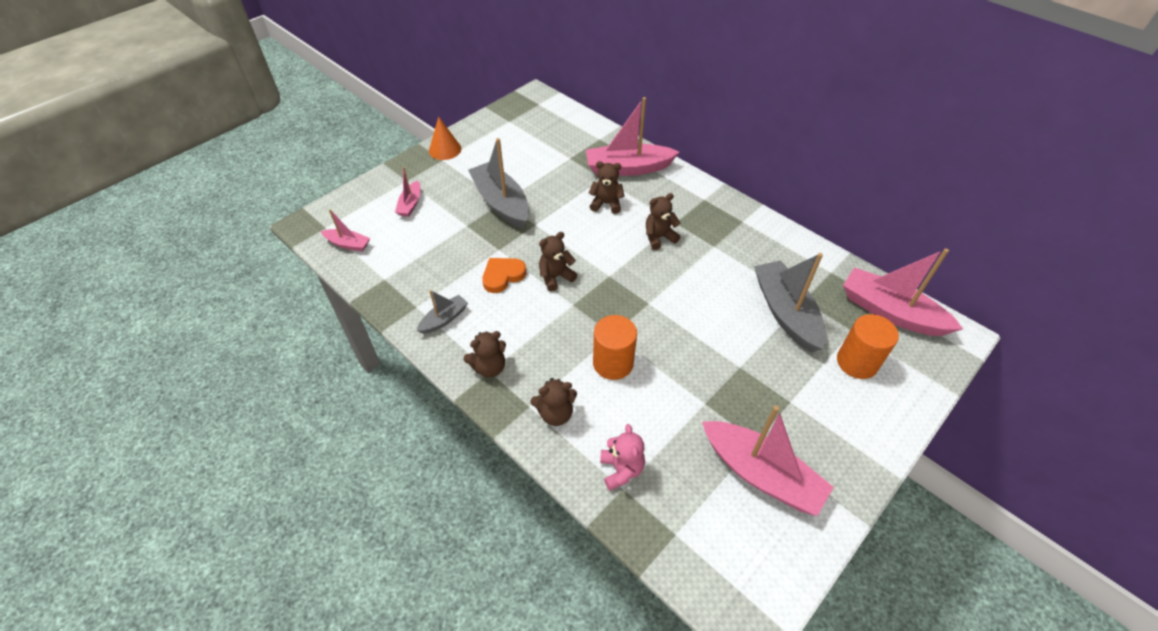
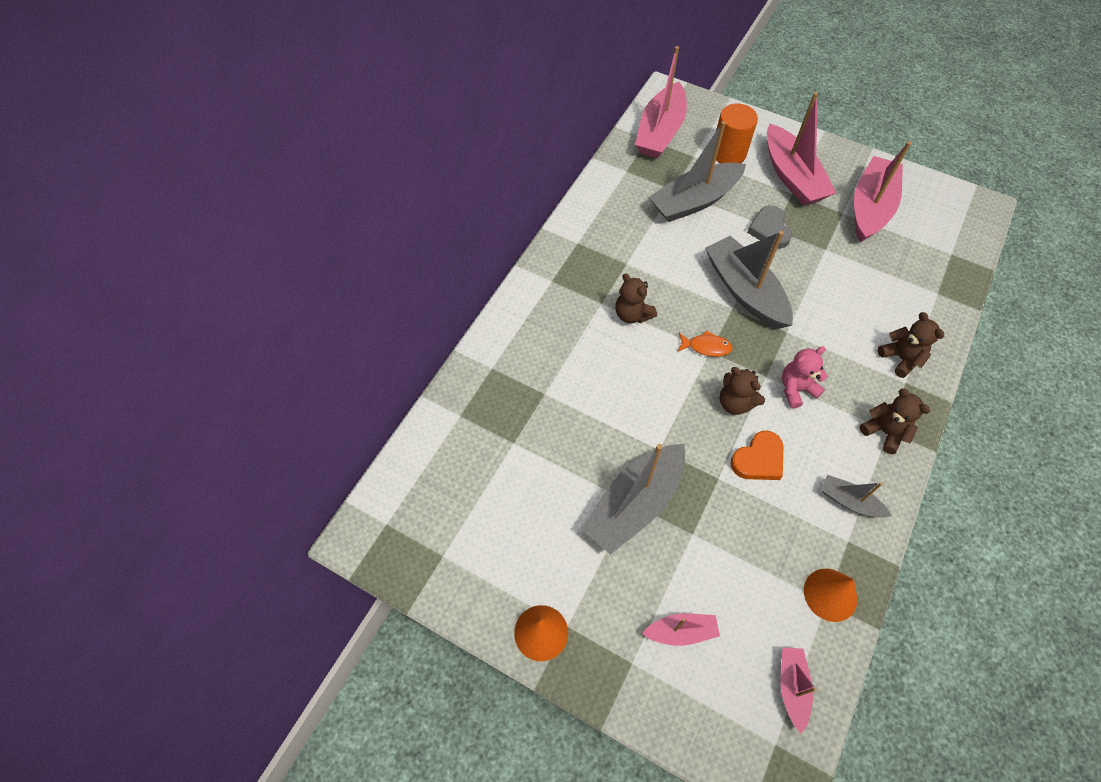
camera: 105 degrees left, 10 degrees up
(387, 282) = (830, 594): none -> orange cone
(503, 276) = (758, 459): orange heart -> orange heart turned 75 degrees counterclockwise
(606, 204) = (593, 378): brown teddy bear -> none
(613, 363) = (821, 324): orange cylinder -> none
(614, 274) = (706, 347): none -> orange fish
(621, 470) = (922, 297): pink teddy bear -> pink teddy bear (796, 389)
(628, 168) = (516, 368): pink boat -> pink boat (792, 177)
(666, 318) = (744, 291): none -> grey boat
(739, 362) = (769, 230): none -> grey heart

